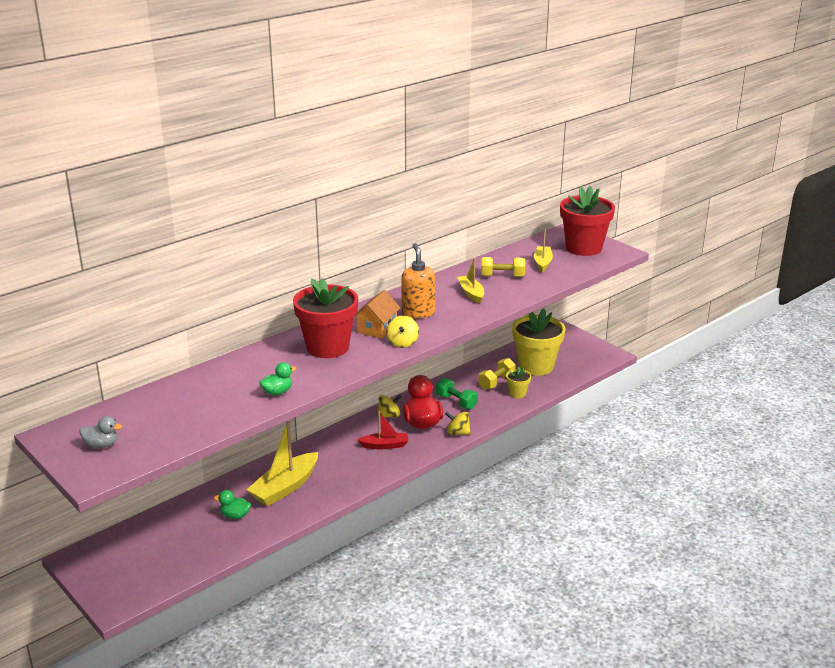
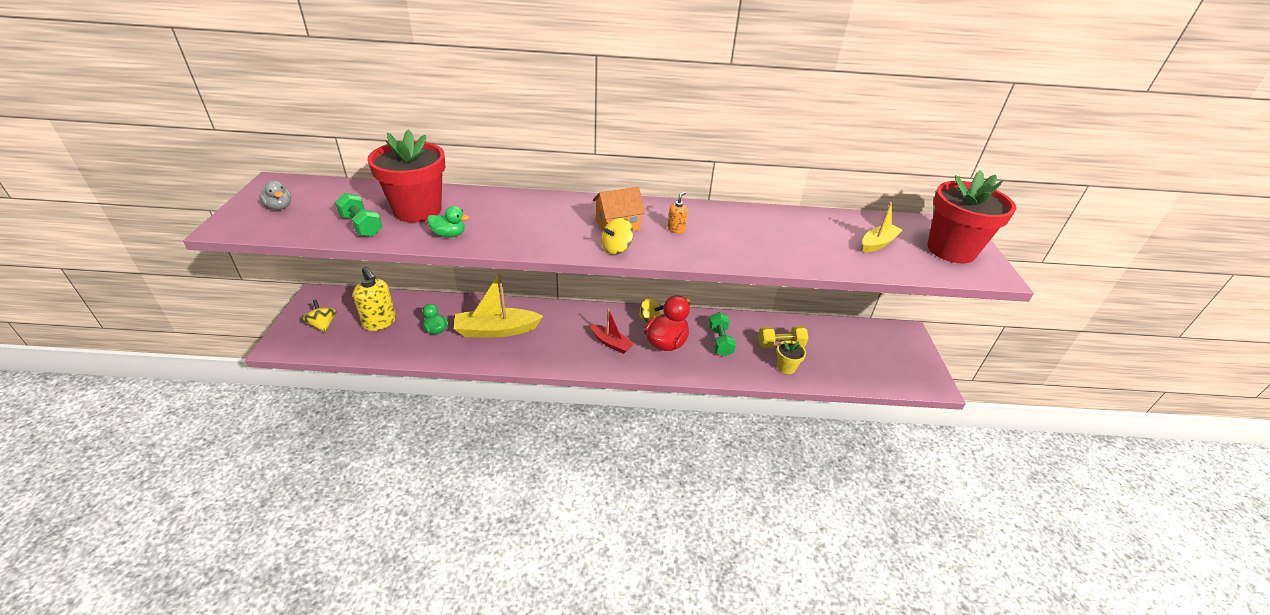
camera: 40 degrees right, 10 degrees up
(176, 539) = (380, 322): none -> yellow soap dispenser
(200, 421) = (361, 226): none -> green dumbbell
(327, 347) = (552, 219): red flower pot -> red flower pot (417, 210)
(418, 312) = (676, 229): orange soap dispenser -> orange soap dispenser, size x0.49
(457, 433) = (683, 370): yellow spinning top -> yellow spinning top (323, 325)
(471, 293) = (755, 237): yellow boat -> none
(502, 276) = (813, 236): yellow dumbbell -> none
(536, 366) = (838, 352): yellow flower pot -> none

